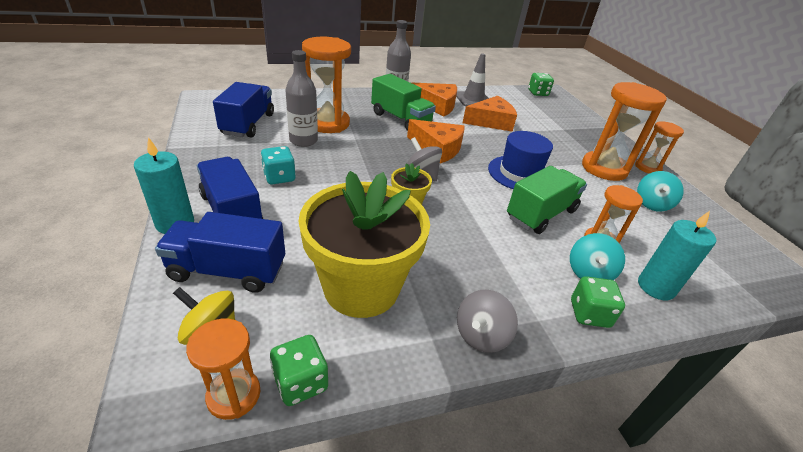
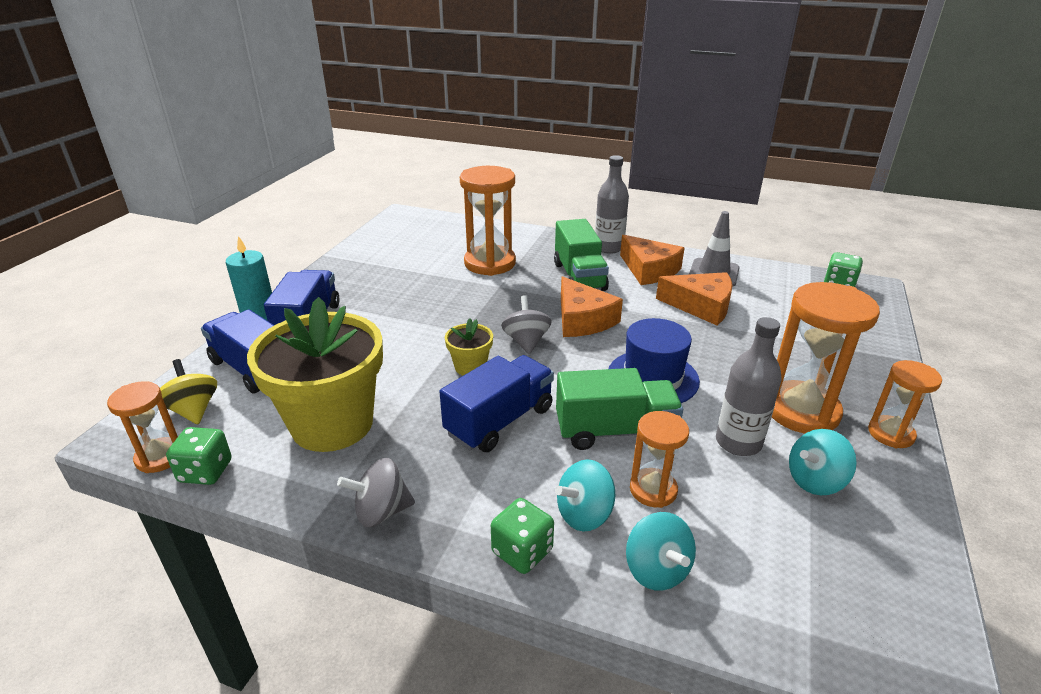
camera: 40 degrees right, 5 degrees down
(248, 124) = (412, 247): blue truck -> blue truck (499, 421)
(279, 177) = (380, 305): turquoise dice -> none
(303, 140) = (444, 275): grey bottle -> grey bottle (738, 442)
(656, 287) = (656, 570): turquoise candle -> turquoise spinning top

